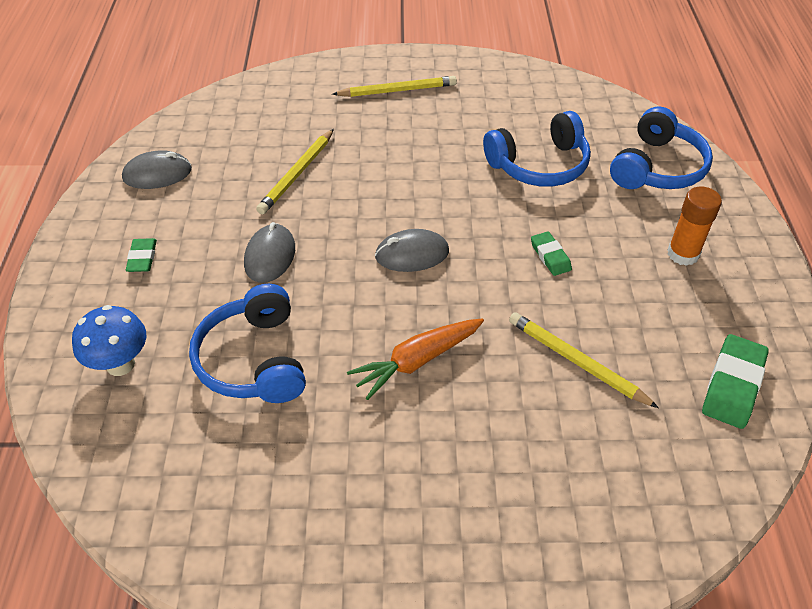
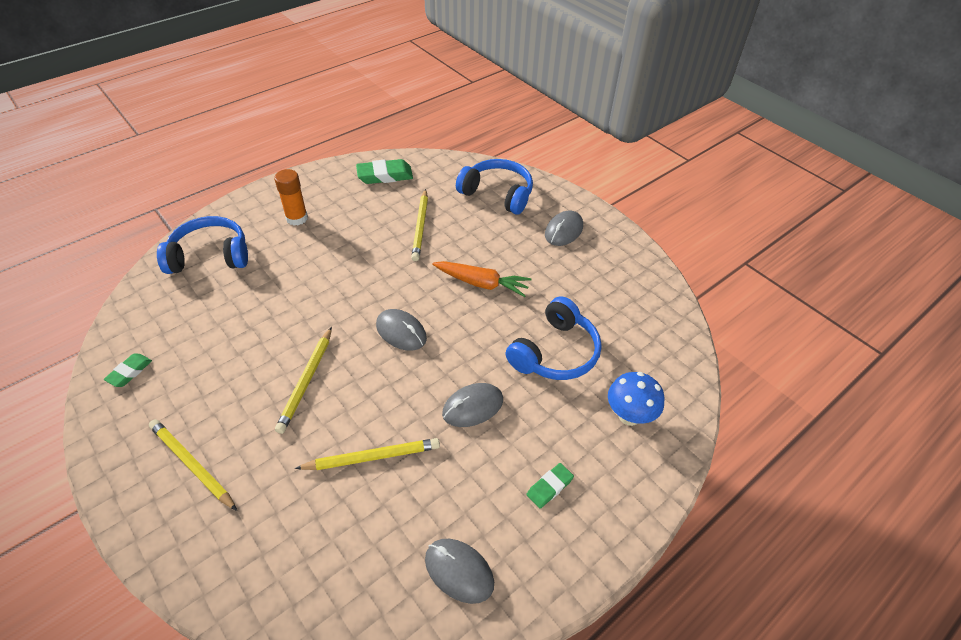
camera: 130 degrees left, 0 degrees up
(416, 169) = (306, 381): none -> yellow pencil
(432, 531) = (563, 230): none -> grey mouse
(539, 165) = (249, 314): blue headphones -> blue headphones (497, 194)
(550, 256) = (346, 268): green eraser -> green eraser (129, 372)

